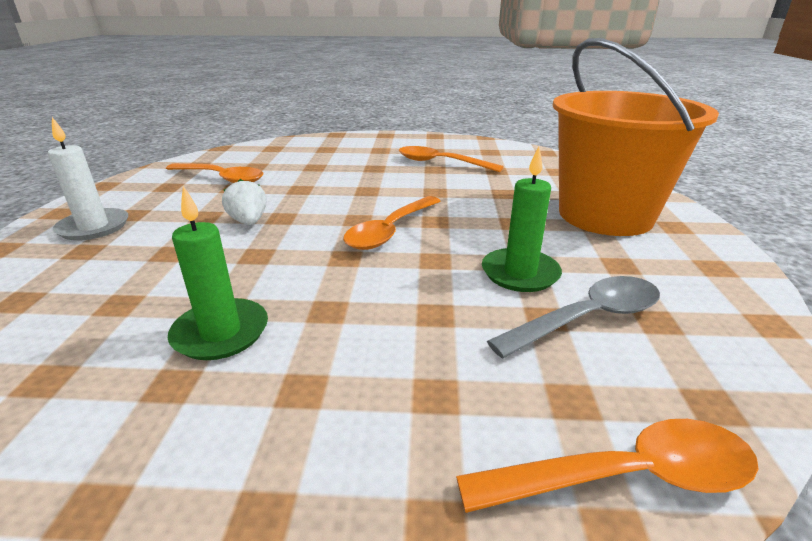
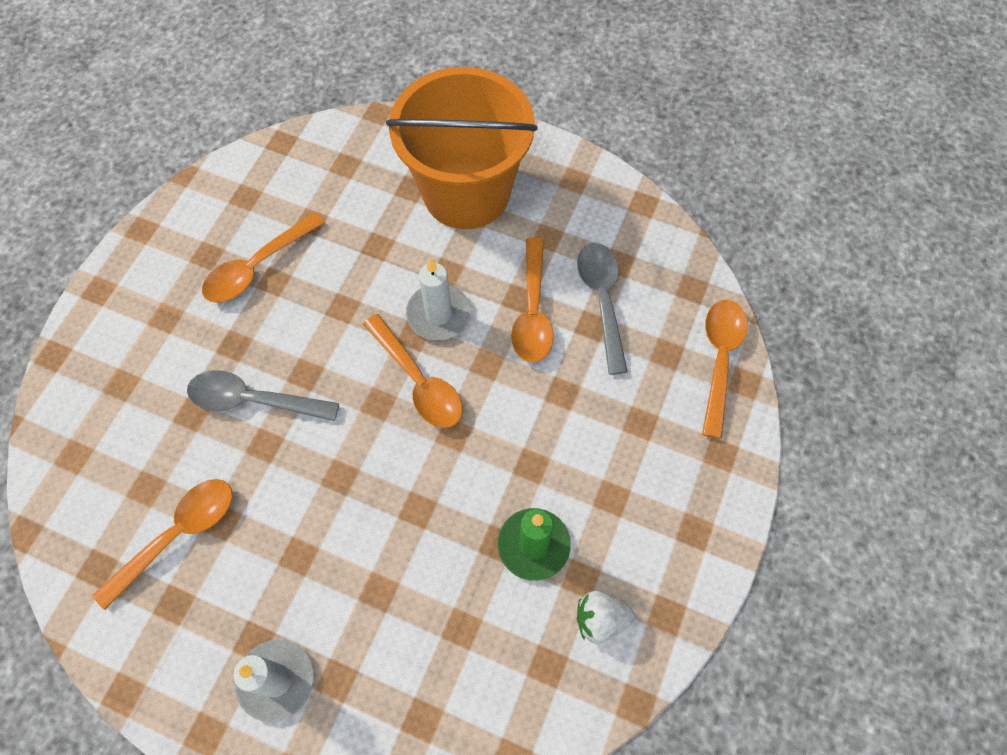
camera: 70 degrees left, 35 degrees up
(249, 222) = (337, 511): white strawberry -> white strawberry (600, 619)
(334, 180) = (253, 400): none -> grey spoon
(466, 227) = (438, 314): none -> white candle
(520, 273) = (533, 311): green candle -> orange spoon

